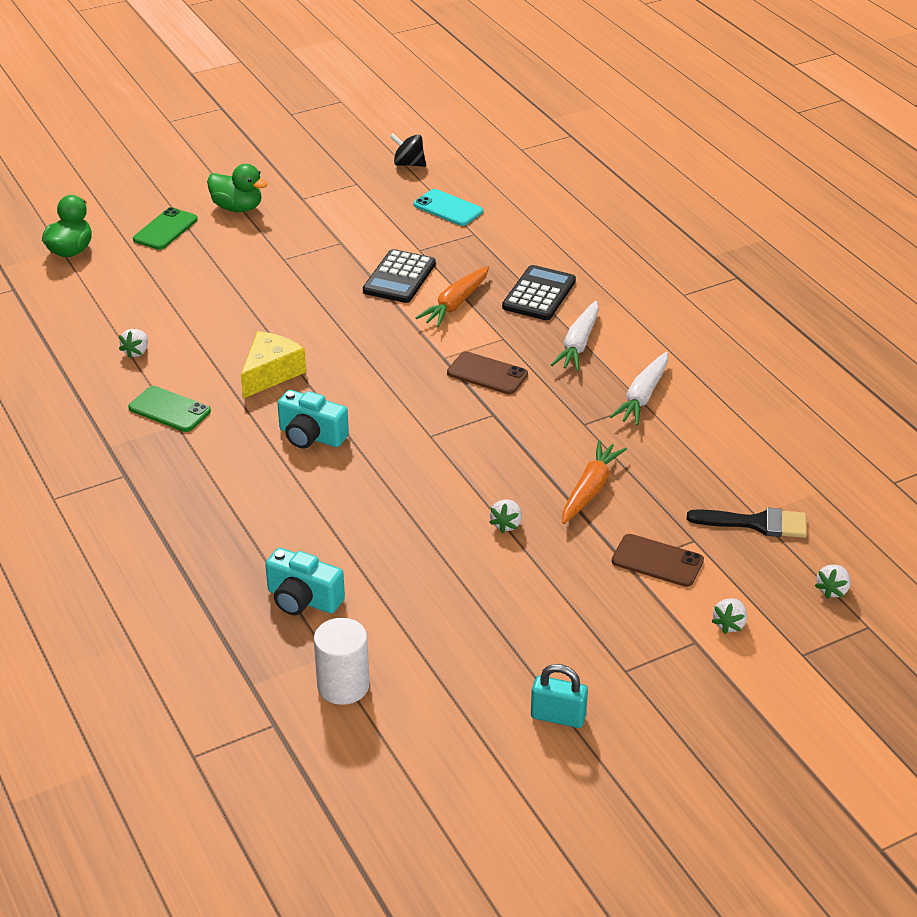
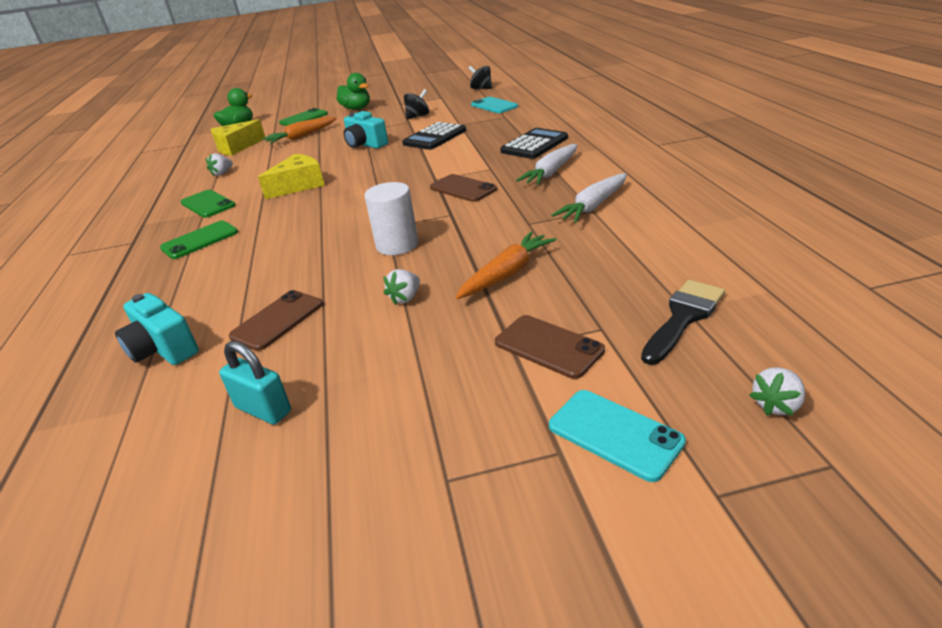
camera: 20 degrees right, 5 degrees down
(109, 297) = (237, 147): none -> yellow cheese
(214, 467) = (200, 240): none -> green phone
(311, 436) = (291, 223): turquoise camera -> turquoise camera (365, 144)
(343, 686) = (112, 447): white cylinder -> white cylinder (397, 245)
(347, 230) = (418, 116): none -> black spinning top
(395, 559) = (277, 320): none -> brown phone
(455, 304) = (466, 150): orange carrot -> orange carrot (302, 137)
(558, 716) = (318, 536): turquoise padlock -> turquoise padlock (263, 409)
(729, 624) = (615, 434): white strawberry -> turquoise phone
(756, 523) = (683, 317): black brush -> black brush turned 75 degrees counterclockwise

